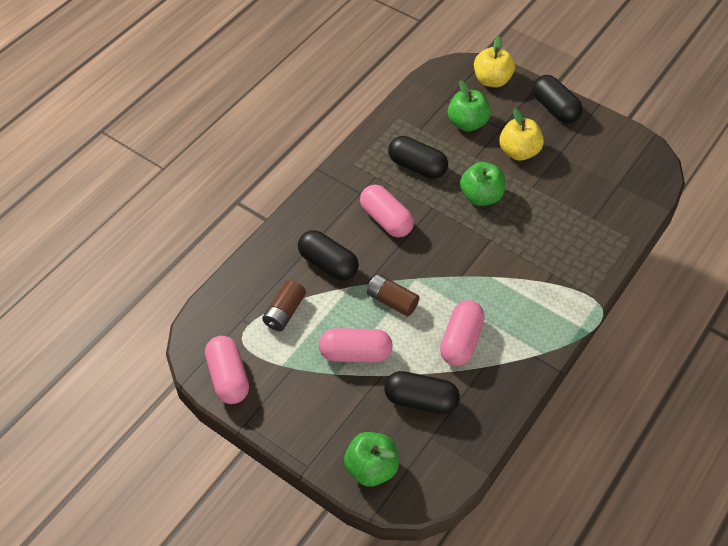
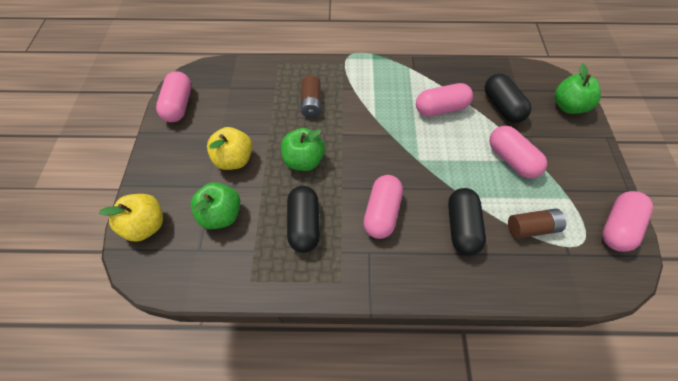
camera: 125 degrees left, 5 degrees up
(392, 301) = (450, 163): brown battery -> brown battery (311, 103)
(554, 108) = (162, 159): black capsule -> none
(617, 139) = (179, 105): none -> pink capsule

